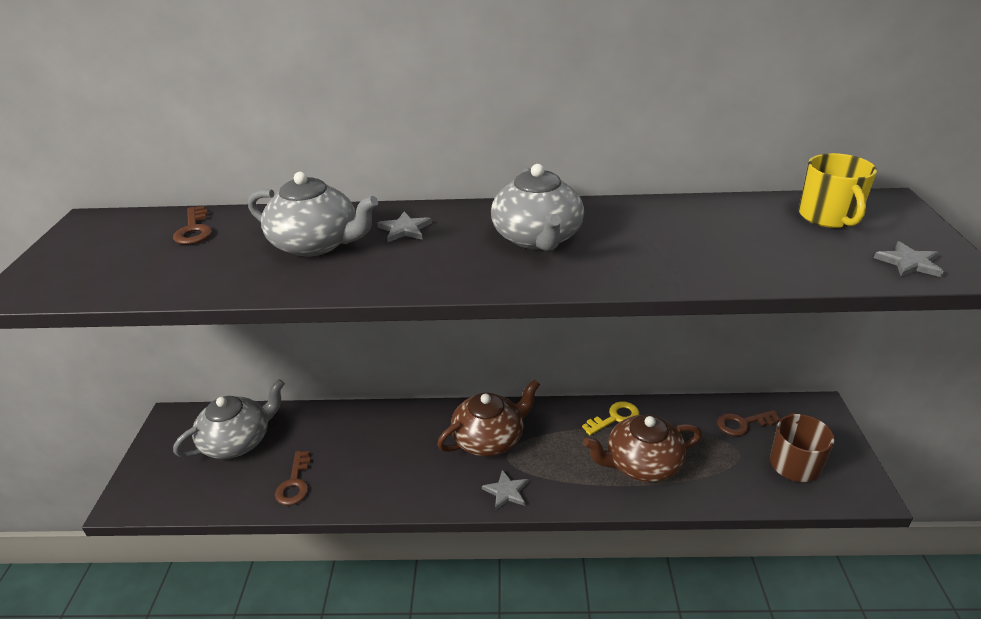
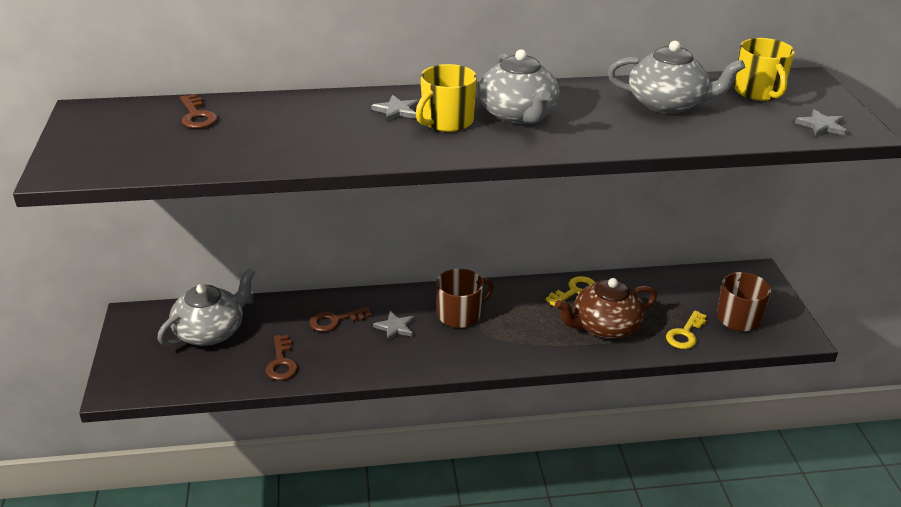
camera: 10 degrees left, 0 degrees up
(316, 244) = (321, 125): grey teapot -> grey teapot (667, 104)
(454, 244) = (446, 121): none -> yellow mug
(489, 439) = (460, 315): brown teapot -> brown mug
(506, 491) = (486, 356): grey star -> grey star (395, 327)
(731, 480) = (685, 334): none -> yellow key
(743, 424) = (691, 289): brown key -> brown key (335, 320)

